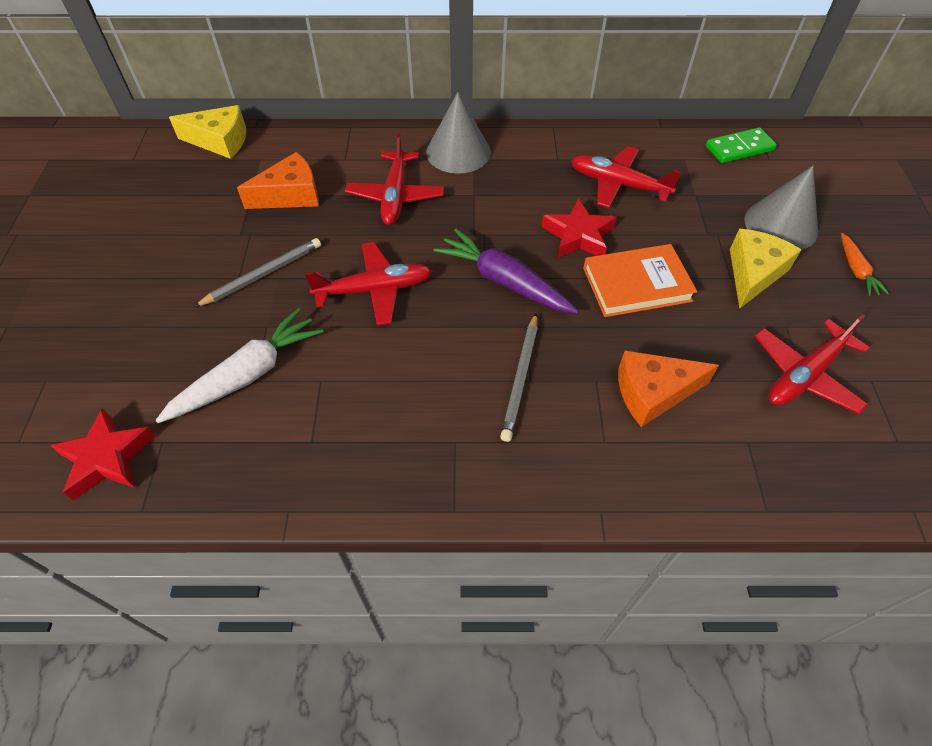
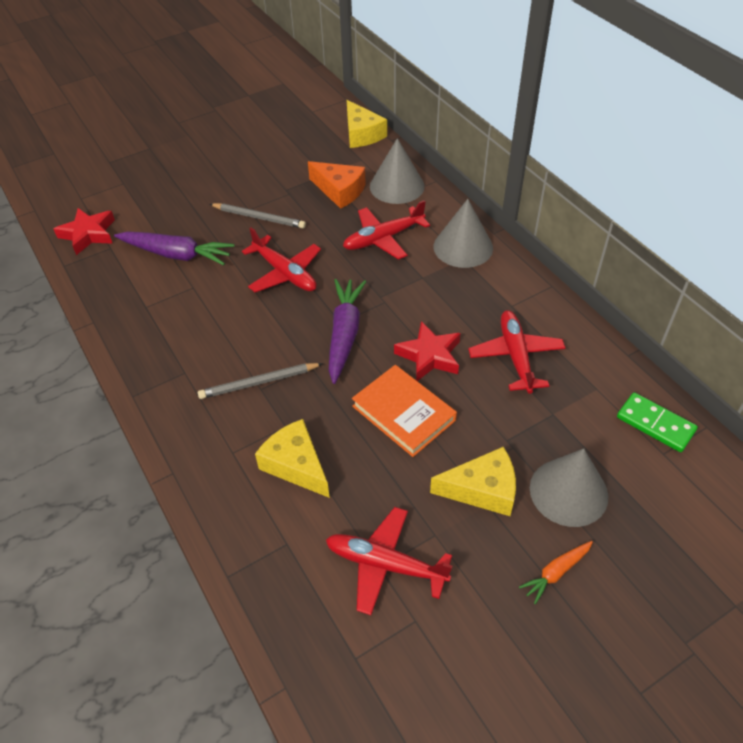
camera: 60 degrees right, 5 degrees down
(247, 375) = (176, 254): white carrot -> purple carrot
(329, 154) = (397, 186): none -> grey cone
(653, 393) = (296, 465): orange cheese -> yellow cheese

